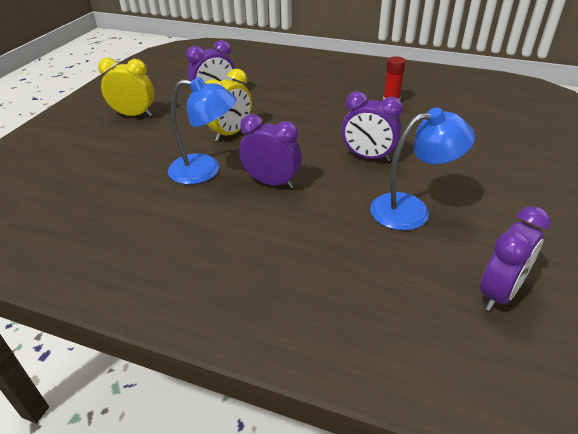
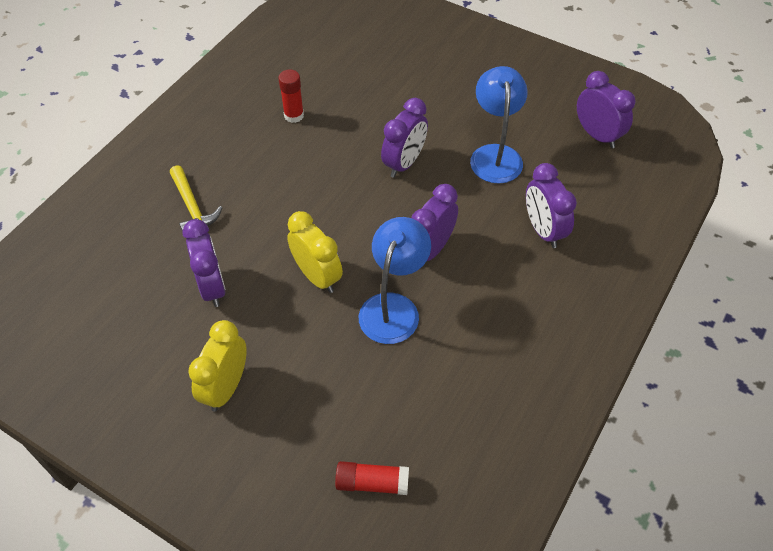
camera: 80 degrees left, 15 degrees up
(45, 180) = (372, 483): none -> red glue stick
(281, 81) = (192, 207): none -> yellow hammer
(318, 253) = (543, 230): none -> purple clock

